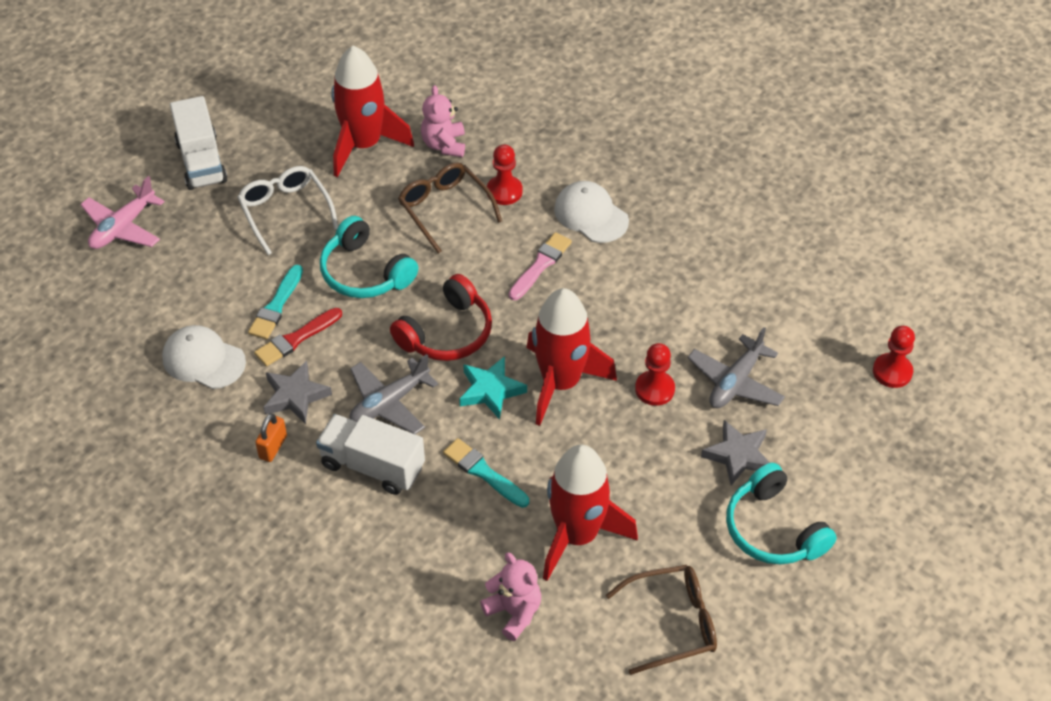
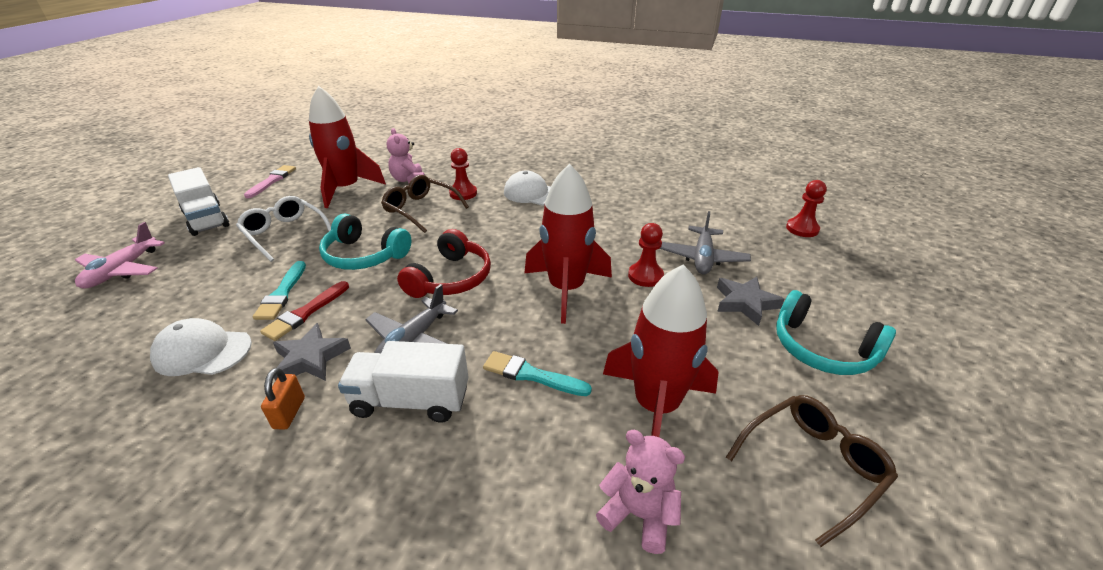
camera: 20 degrees left, 15 degrees down
(491, 390) = (507, 308): turquoise star -> none
(540, 265) = (510, 224): pink brush -> pink brush (272, 181)

